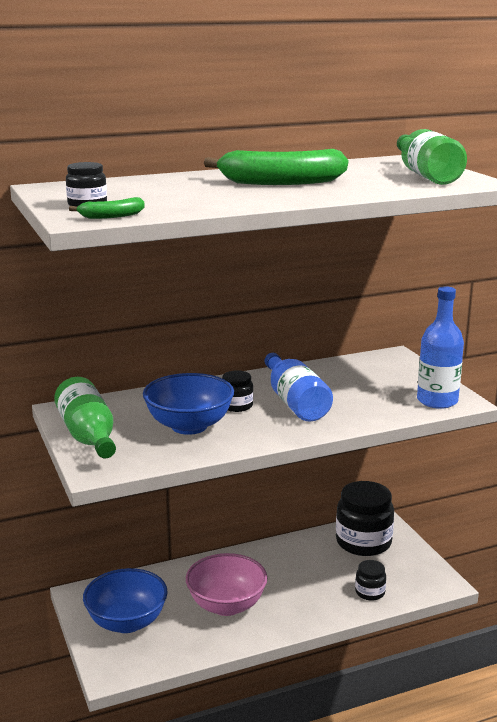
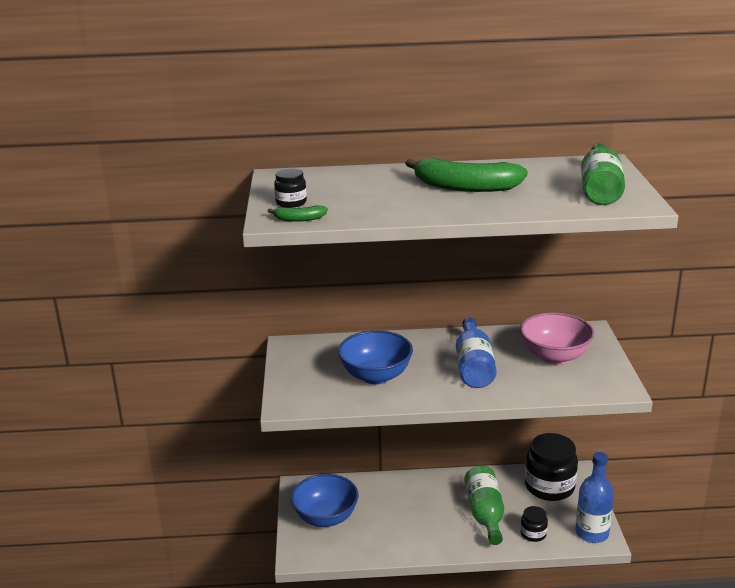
camera: 20 degrees right, 5 degrees up
(88, 436) = (295, 372): green bottle -> green bottle (485, 513)
(226, 605) = (408, 520): pink bowl -> pink bowl (554, 356)
(236, 406) = (424, 362): black jar -> none
(437, 401) = (599, 384): blue bottle -> blue bottle (592, 533)

